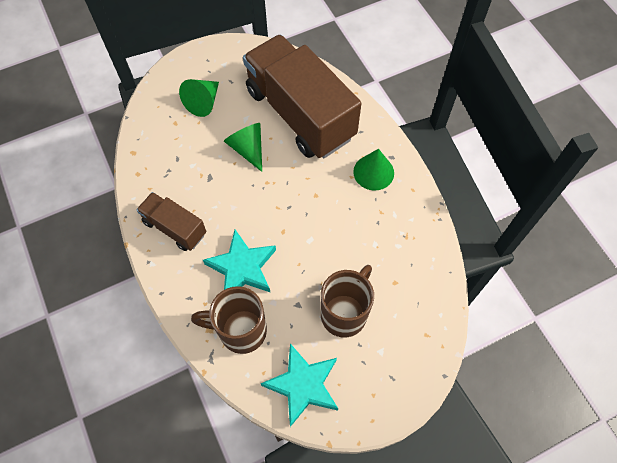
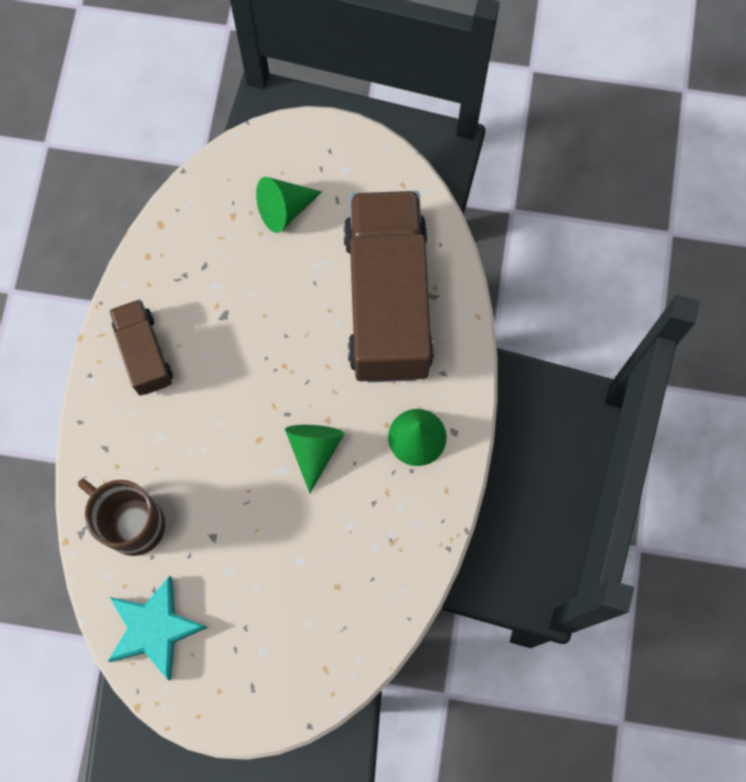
camera: 35 degrees right, 10 degrees up
(242, 268) = (184, 452): turquoise star -> none
(247, 149) = (292, 307): green cone -> green cone (314, 449)
(345, 313) = (256, 582): brown mug -> none

